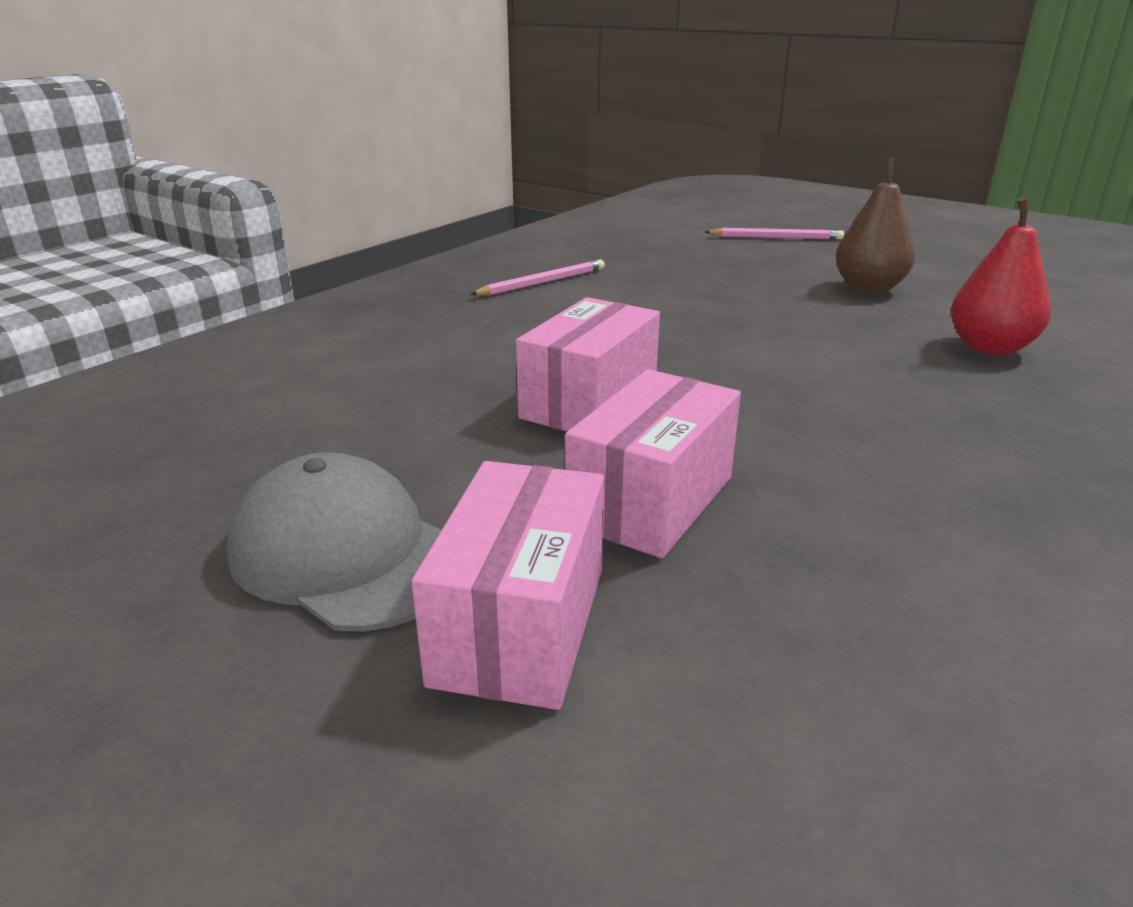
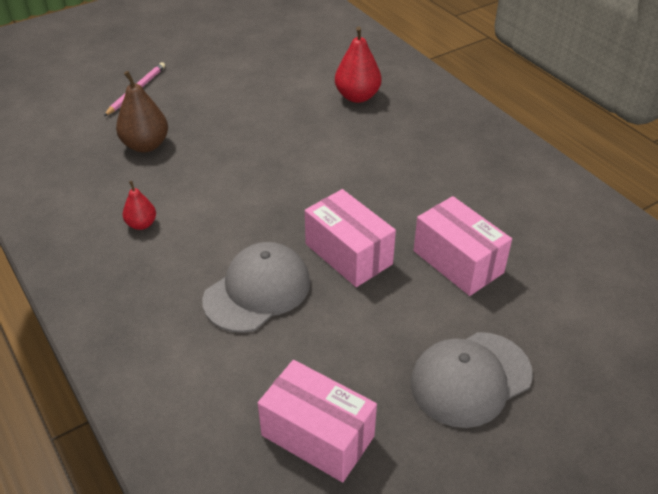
camera: 70 degrees left, 15 degrees up
(469, 356) = (257, 291): none -> grey cap
(520, 624) = (536, 328): pink box -> pink box (317, 436)
(542, 282) = (141, 224): pink pencil -> red pear
(869, 288) = (255, 95): brown pear -> brown pear (146, 145)

